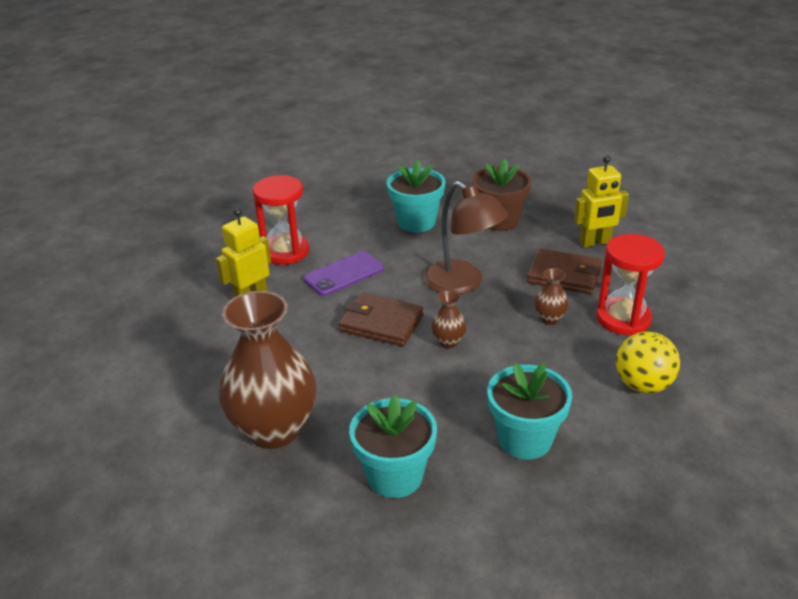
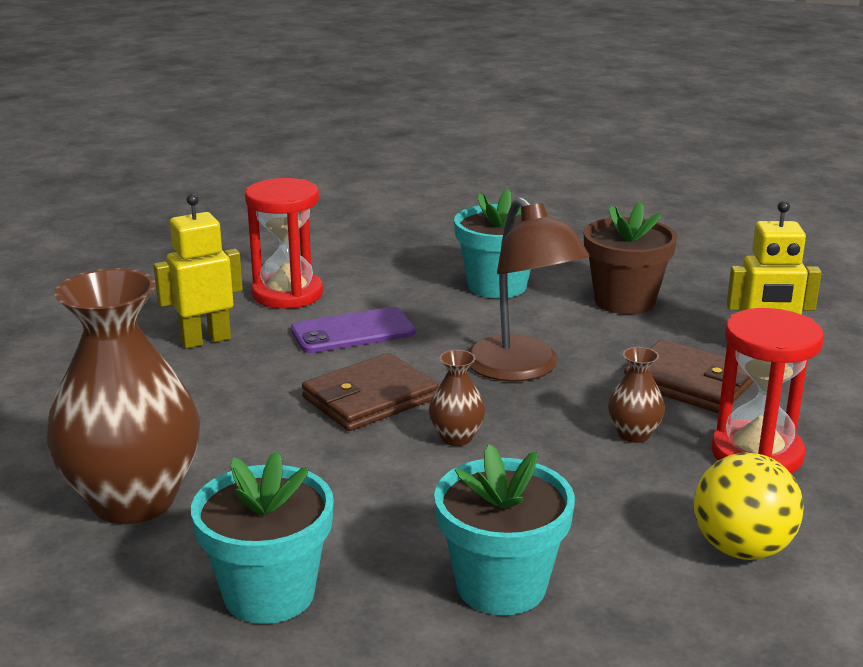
camera: 15 degrees right, 10 degrees down
(381, 323) = (370, 398): brown wallet -> brown wallet turned 75 degrees counterclockwise

